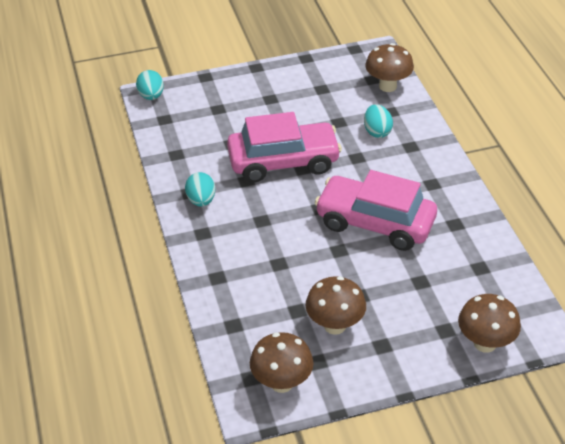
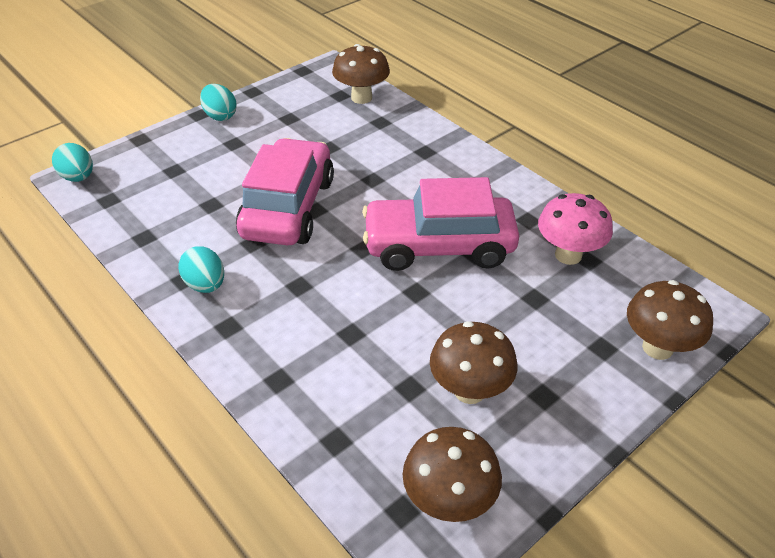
camera: 25 degrees left, 0 degrees up
(283, 162) = (288, 208): pink car -> pink car turned 45 degrees counterclockwise
(377, 131) = (378, 146): turquoise egg -> turquoise egg (220, 116)
(467, 259) = (568, 255): none -> pink mushroom

